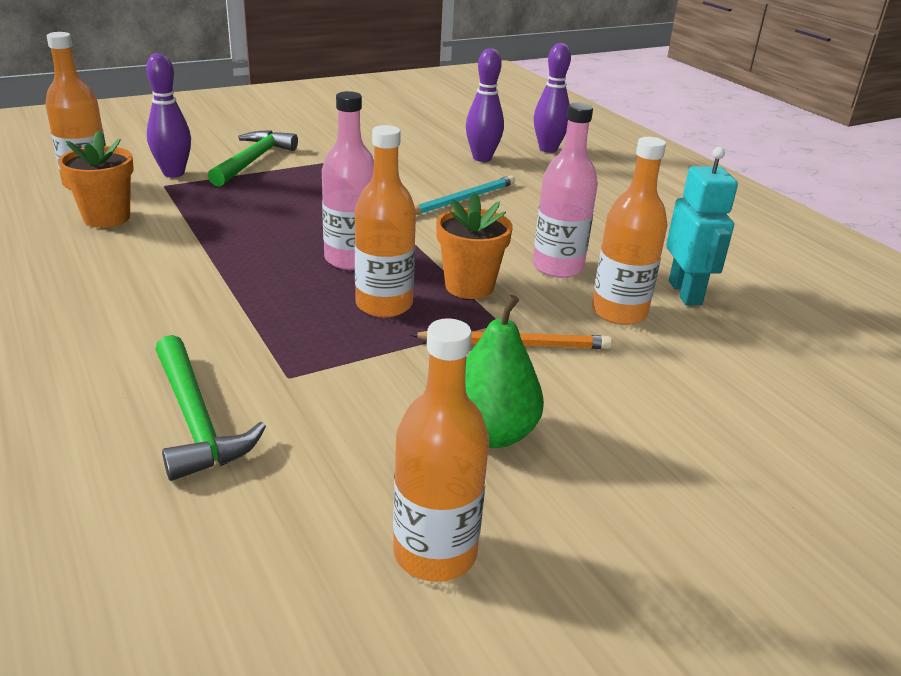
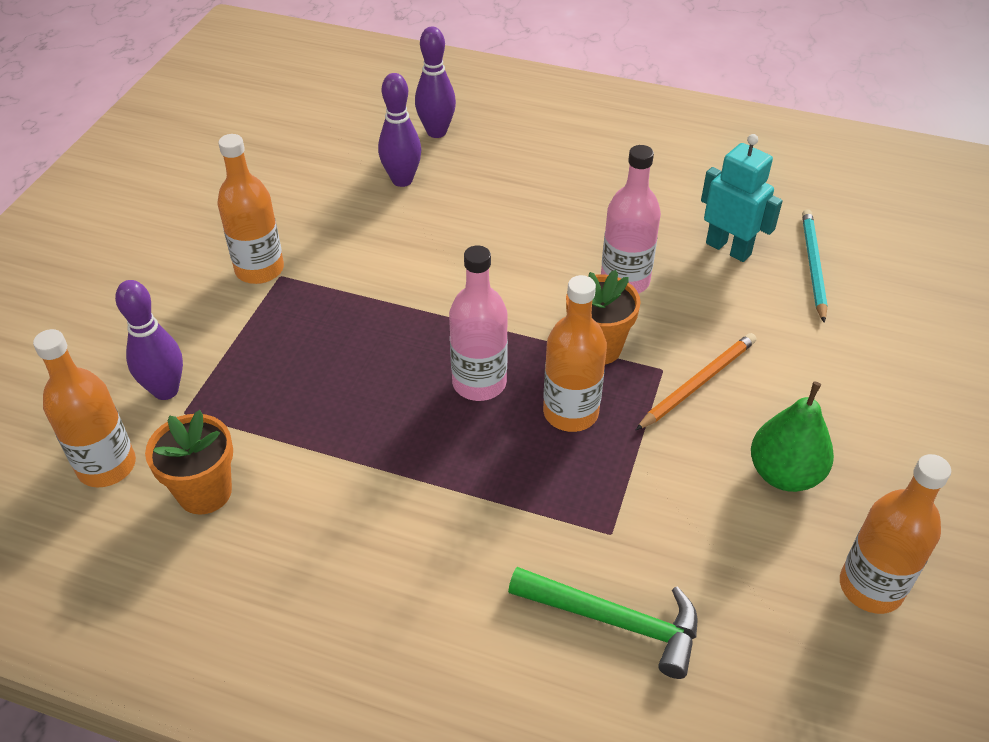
camera: 40 degrees left, 15 degrees up
(253, 161) = (212, 320): green hammer -> none
(462, 199) = (460, 248): turquoise pencil -> turquoise pencil (813, 266)
(619, 312) = (715, 300): orange bottle -> orange bottle (259, 269)

